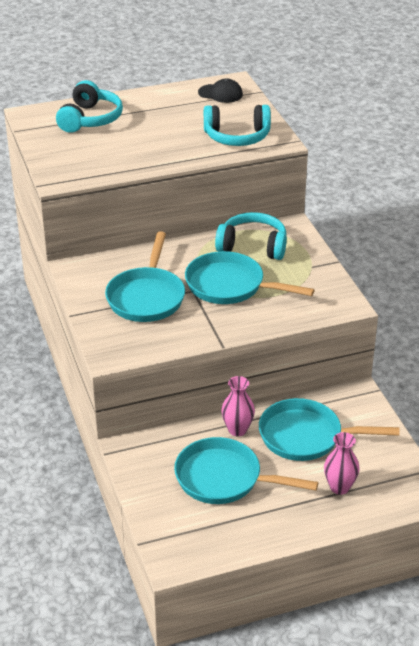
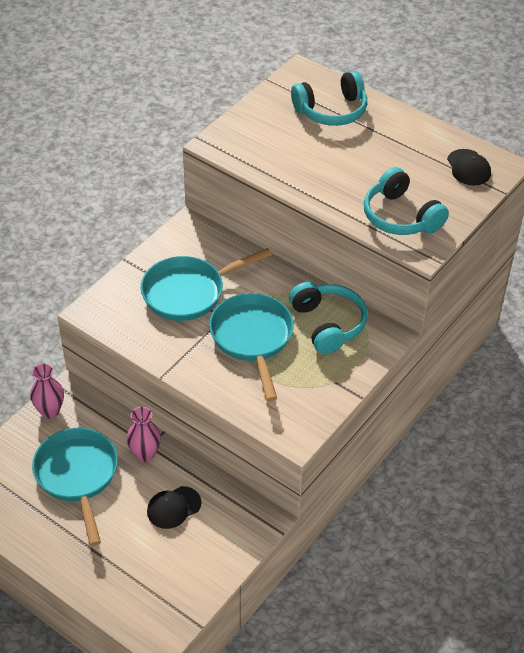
camera: 55 degrees right, 10 degrees up
(306, 436) = (173, 507): turquoise pan -> black cap
(339, 487) = (125, 564): pink vase -> pink vase (50, 411)

